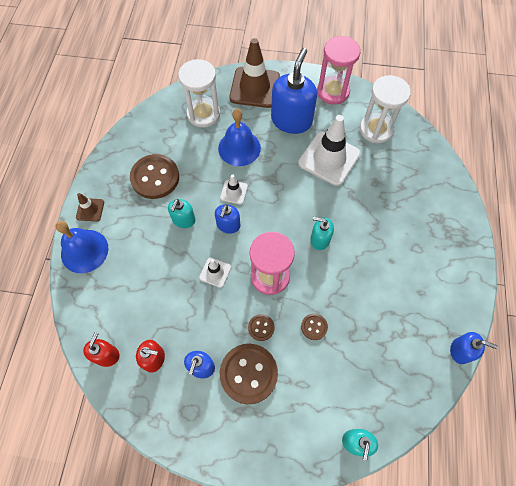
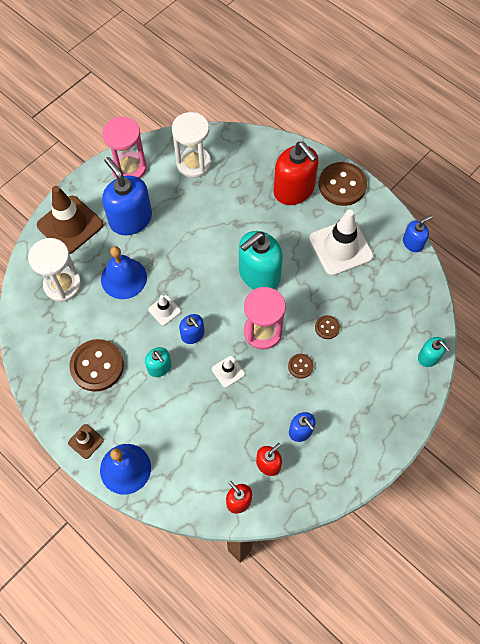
camera: 55 degrees left, 0 degrees up
(248, 373) = (330, 399): brown button -> brown button (342, 185)
(319, 239) = (259, 274): turquoise soap dispenser -> turquoise soap dispenser, size x1.93
(329, 158) = (192, 217): white traffic cone -> white traffic cone (341, 247)
(420, 216) = (294, 190): none -> red soap dispenser

